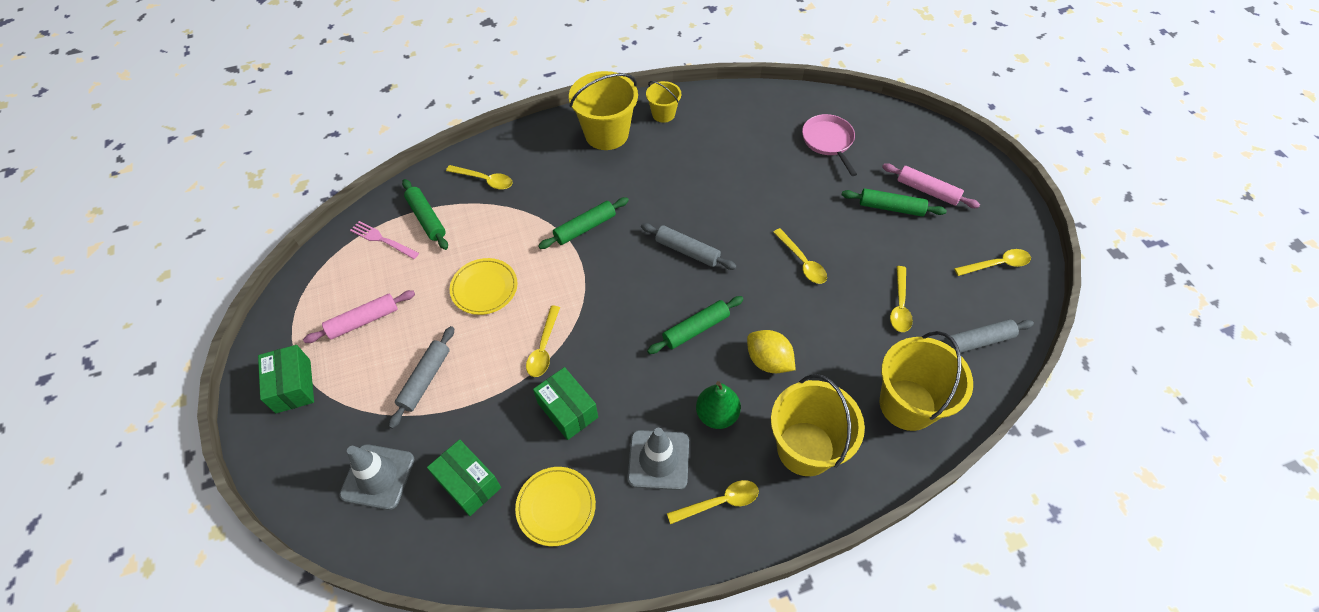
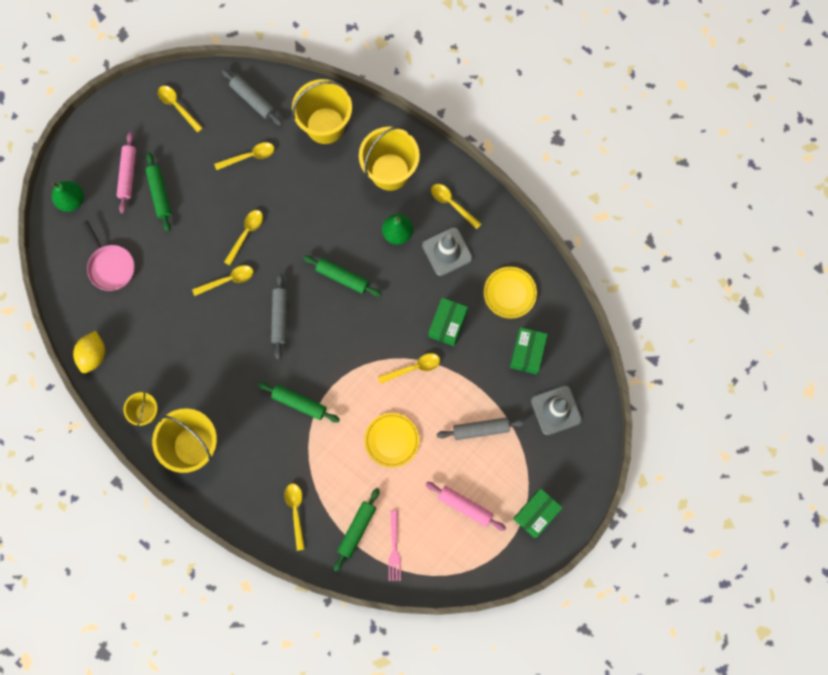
camera: 120 degrees left, 20 degrees up
(757, 225) = (228, 280): none -> yellow spoon
(768, 361) = (341, 220): yellow lemon -> yellow lemon (93, 355)
(828, 141) = (111, 266): pink pan -> pink pan turned 75 degrees counterclockwise
(918, 138) = (71, 200): none -> green pear

